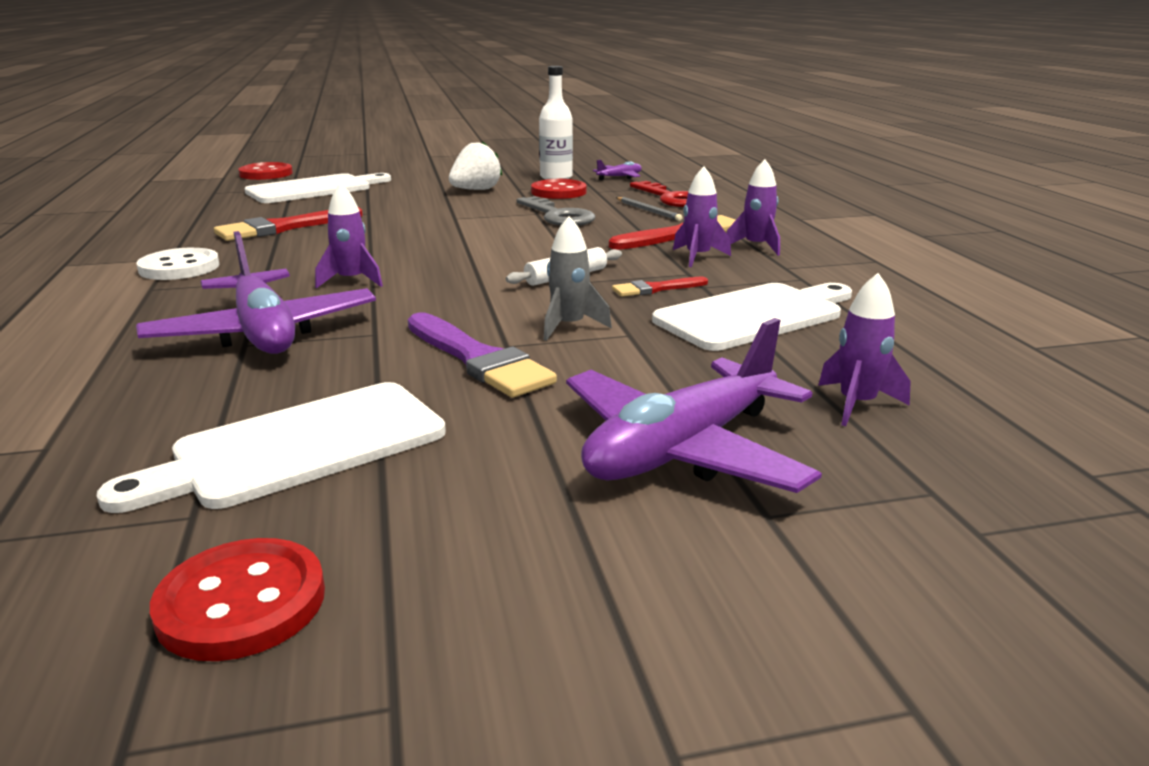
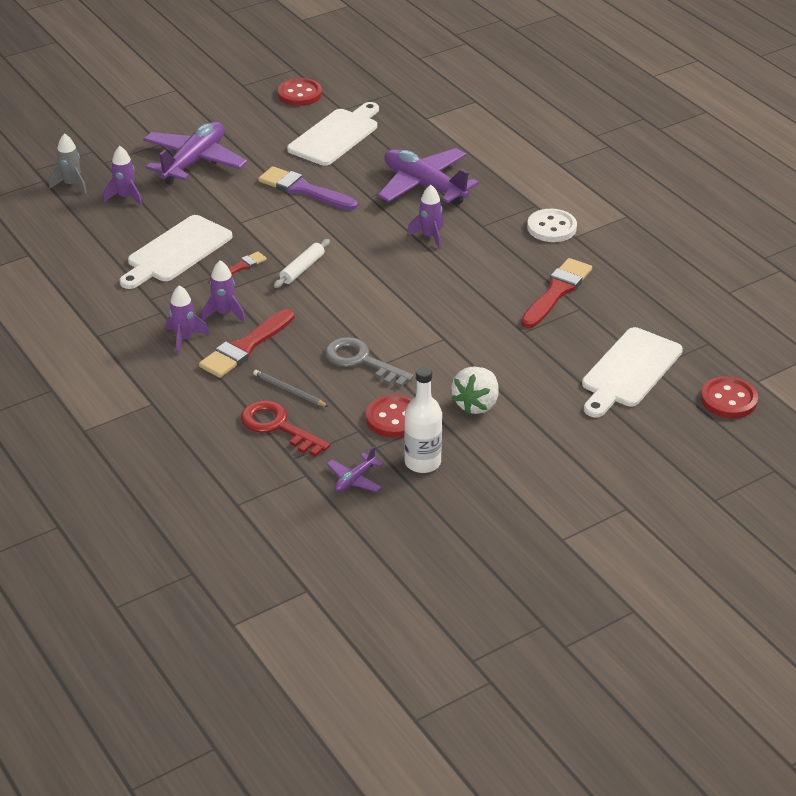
camera: 160 degrees right, 15 degrees up
(569, 326) = (274, 221): grey rocket -> grey rocket (72, 184)

